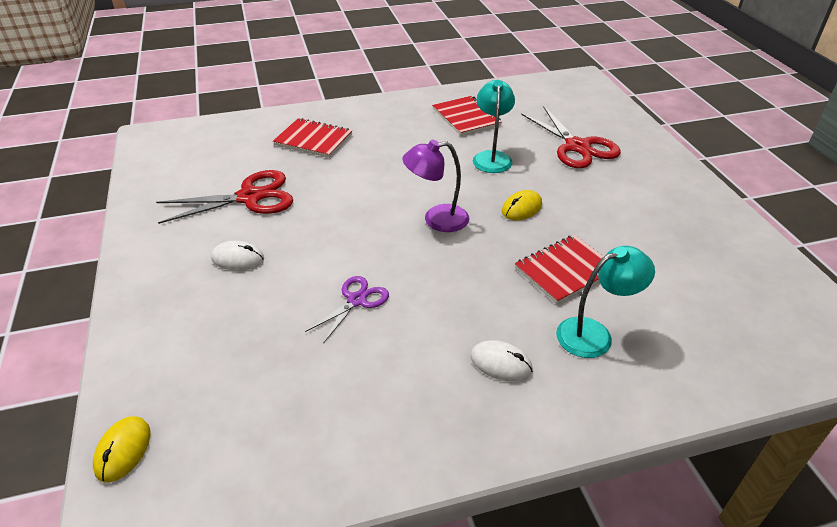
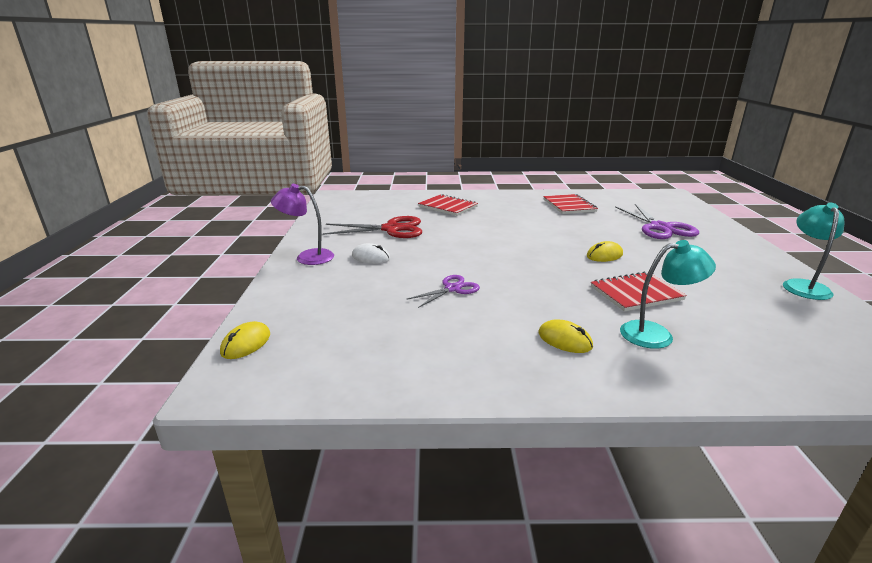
camera: 15 degrees right, 15 degrees down
(436, 219) = (530, 254): purple lamp -> purple lamp (307, 257)
(491, 157) = (585, 227): turquoise lamp -> turquoise lamp (803, 286)
(501, 363) = (564, 340): white mouse -> yellow mouse
(577, 147) = (660, 228): red scissors -> purple scissors

